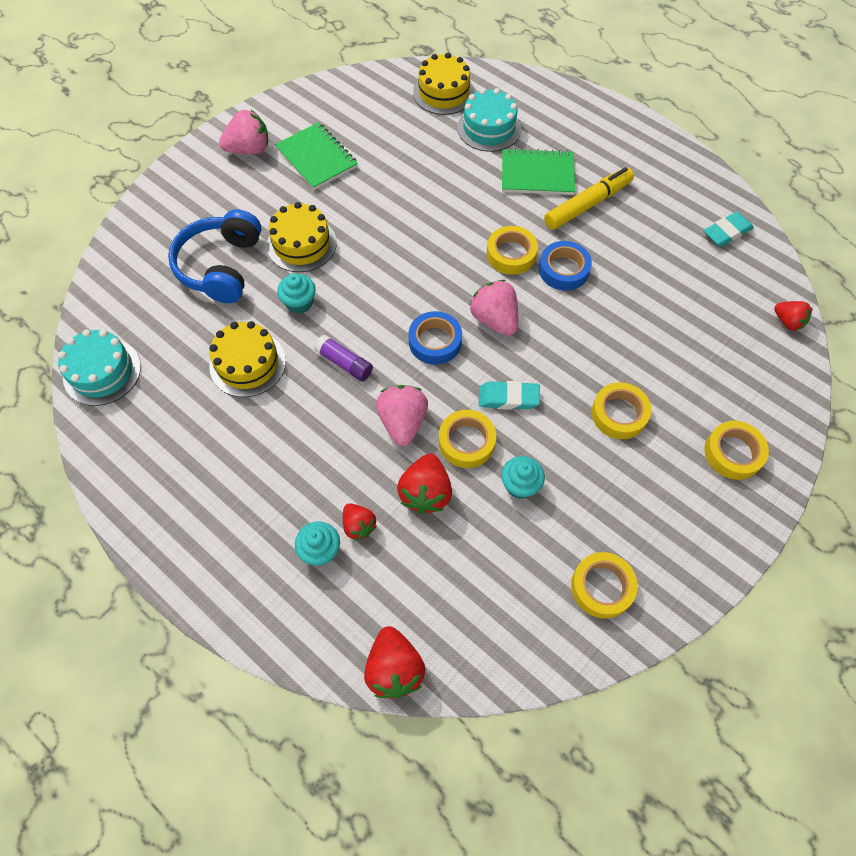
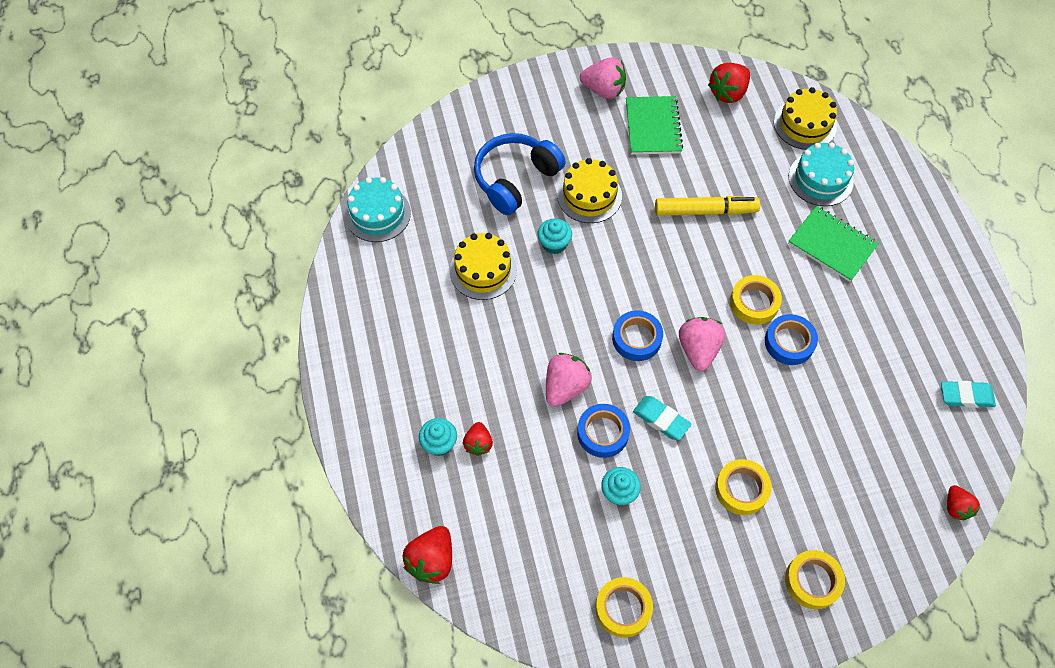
camera: 35 degrees right, 0 degrees up
(344, 363) = (554, 313): purple glue stick -> none
(425, 493) = (544, 451): red strawberry -> red strawberry (728, 93)
(466, 442) = (603, 433): yellow tape -> blue tape
(587, 204) = (856, 297): yellow marker -> yellow marker (705, 211)

